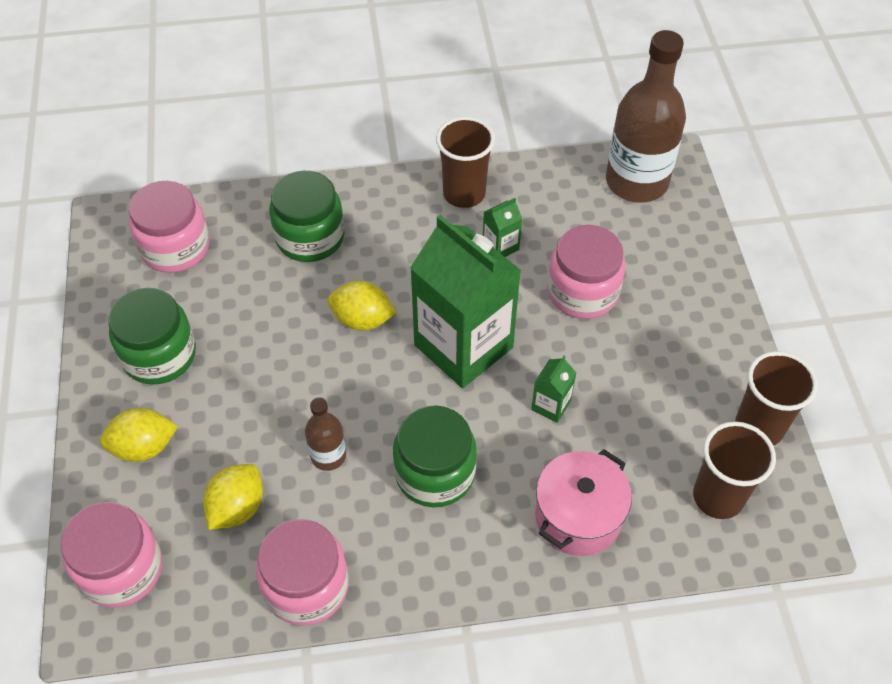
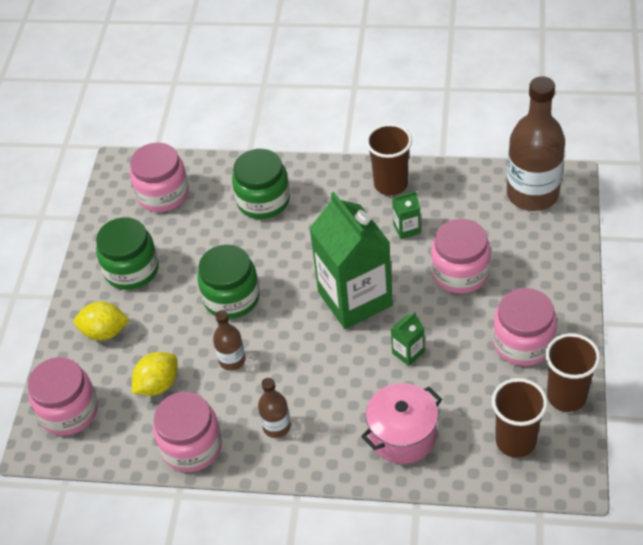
camera: 20 degrees right, 5 degrees down
(362, 320) = (285, 267): yellow lemon -> none
(413, 536) = (276, 426): none -> brown bottle
(435, 473) = (306, 386): green jar -> green jar (231, 298)
(685, 368) = (523, 343): none -> pink jar

